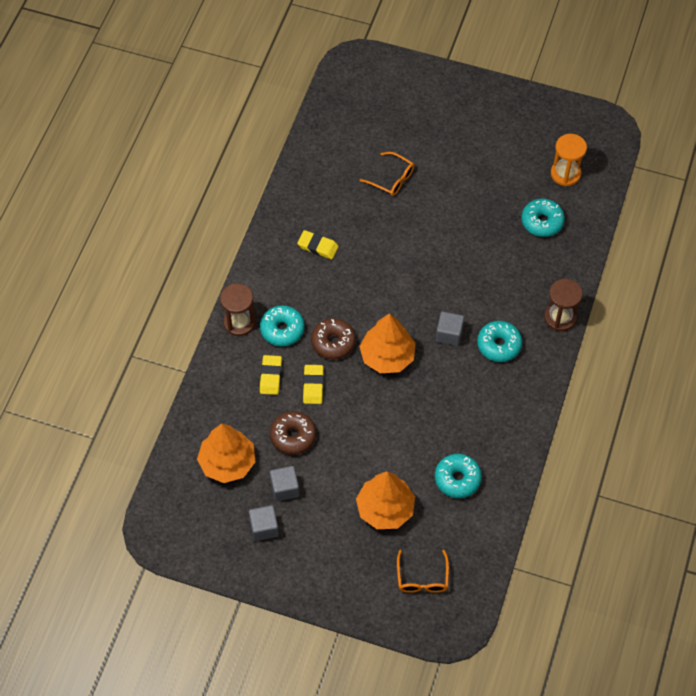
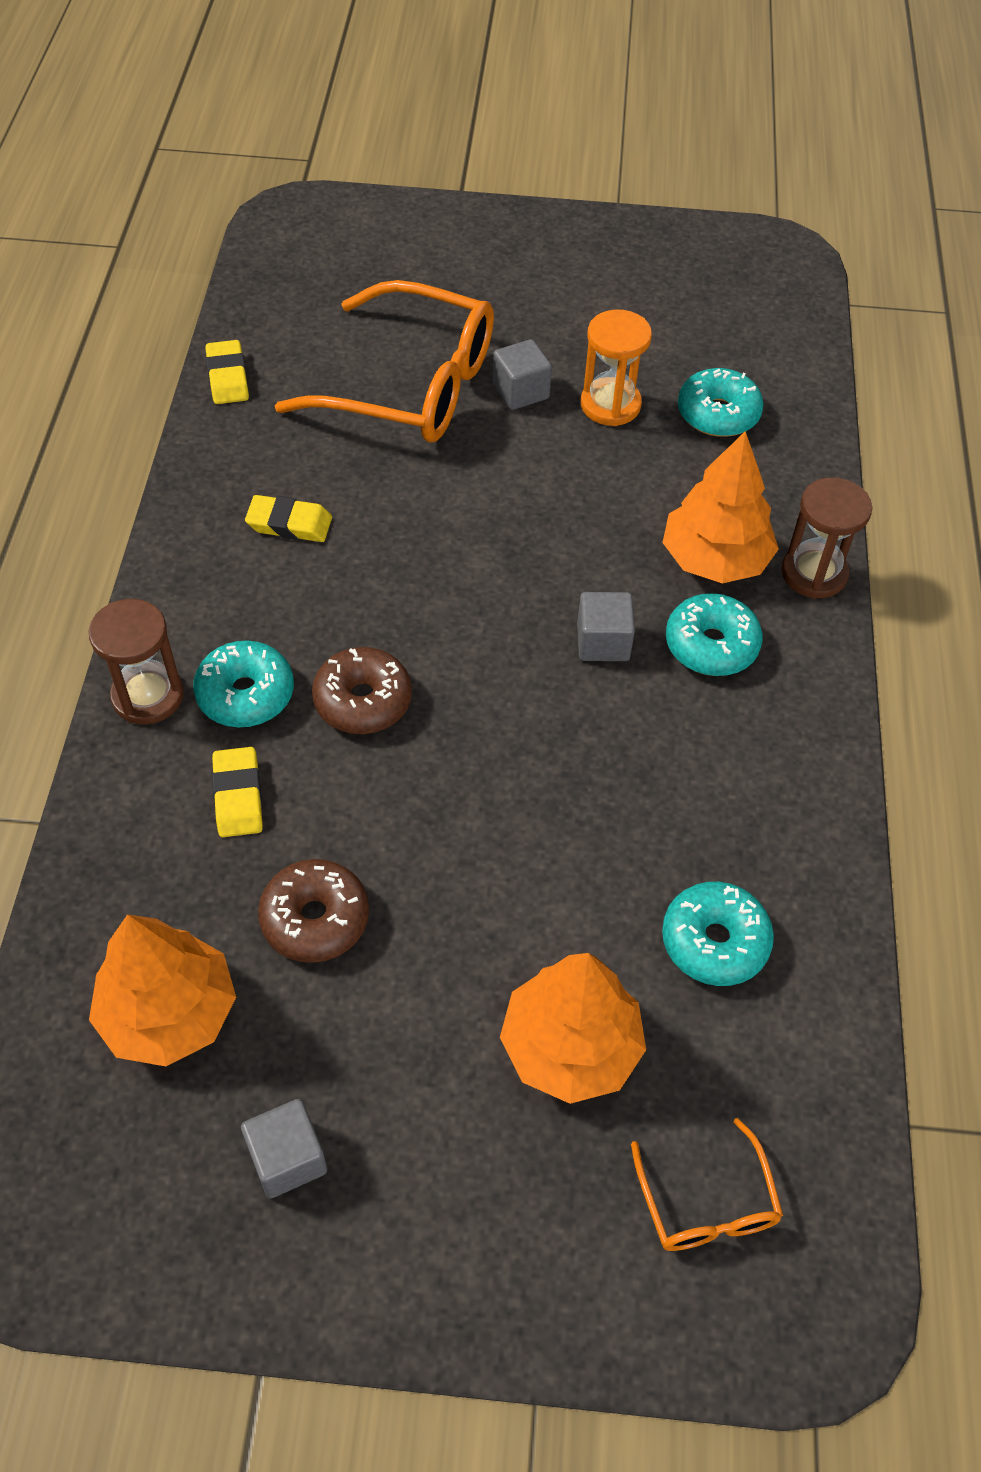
camera: 15 degrees left, 5 degrees down
(285, 488) = (320, 1047): grey cube -> grey cube (520, 391)
(313, 386) = (338, 798): yellow eraser -> yellow eraser (227, 377)
(387, 356) = (486, 708): orange tree -> orange tree (715, 559)
(391, 178) = (409, 385): orange glasses -> orange glasses, size x2.14
(565, 174) = (732, 331): orange hourglass -> orange hourglass (610, 405)

